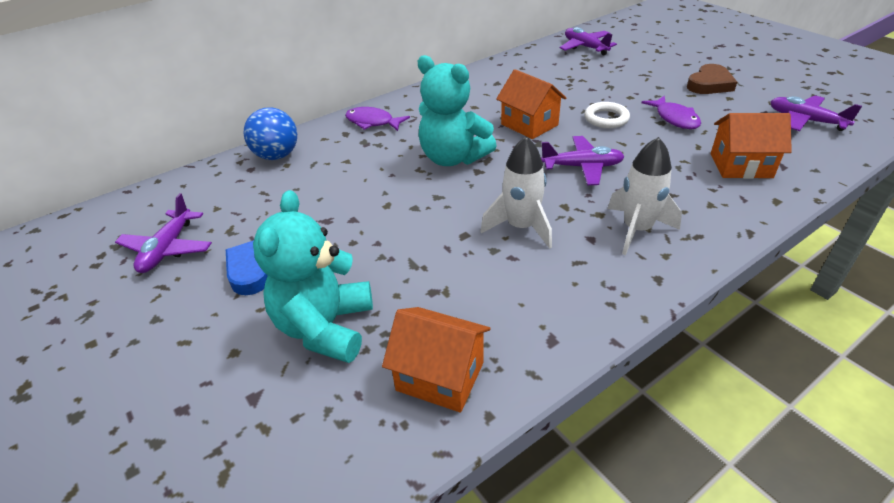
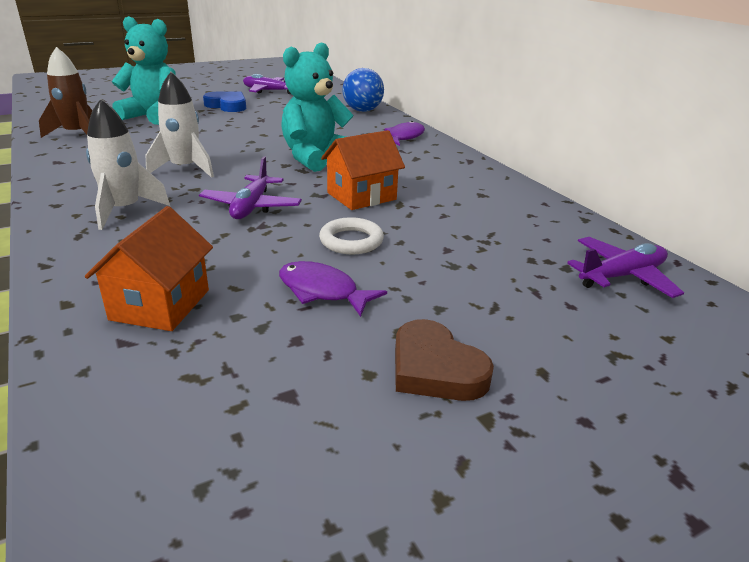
camera: 95 degrees right, 10 degrees down
(440, 376) = (77, 134): orange house -> brown rocket
(674, 118) = (322, 291): purple fish -> purple fish turned 45 degrees clockwise
(805, 120) = (226, 440): purple plane -> none

